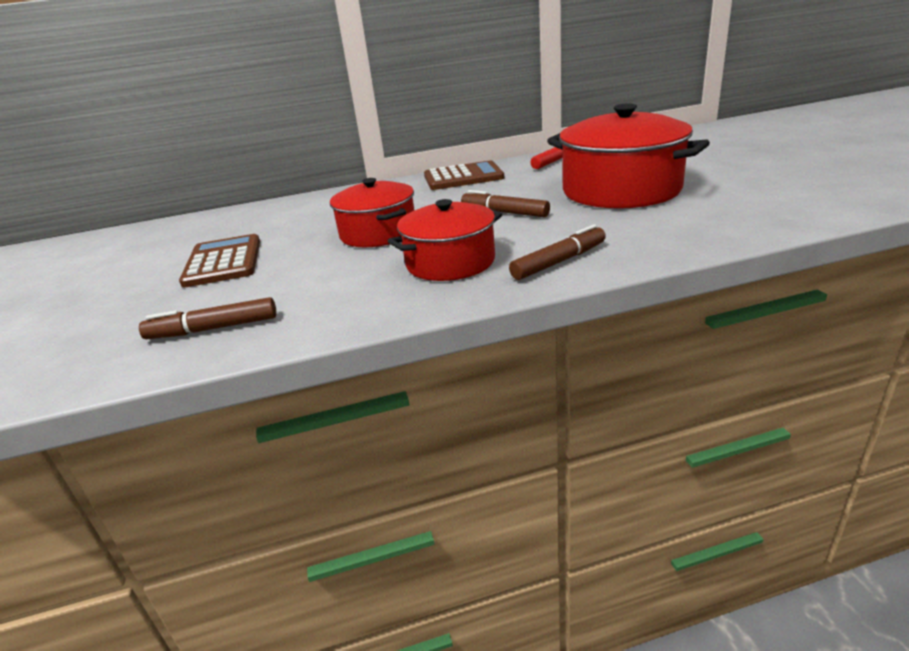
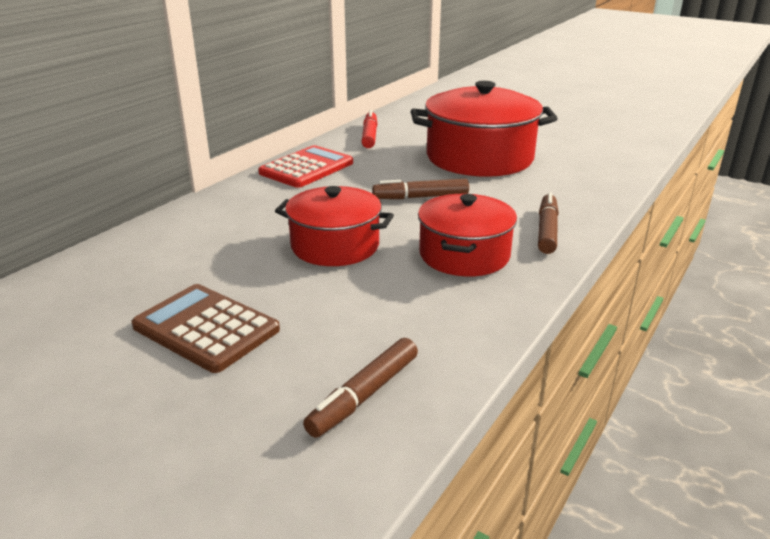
camera: 45 degrees left, 0 degrees up
(463, 177) = (306, 168): brown calculator -> red calculator

